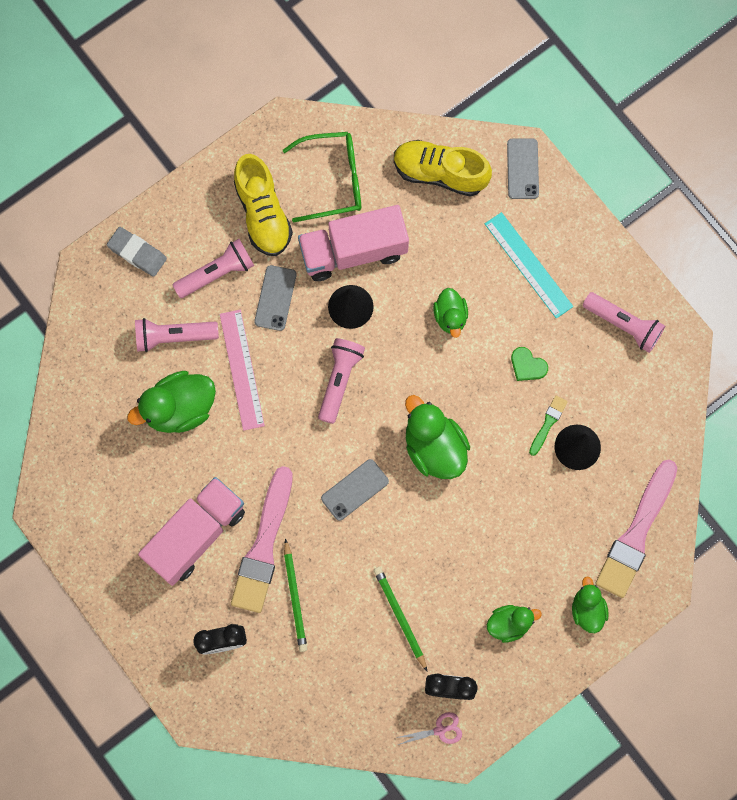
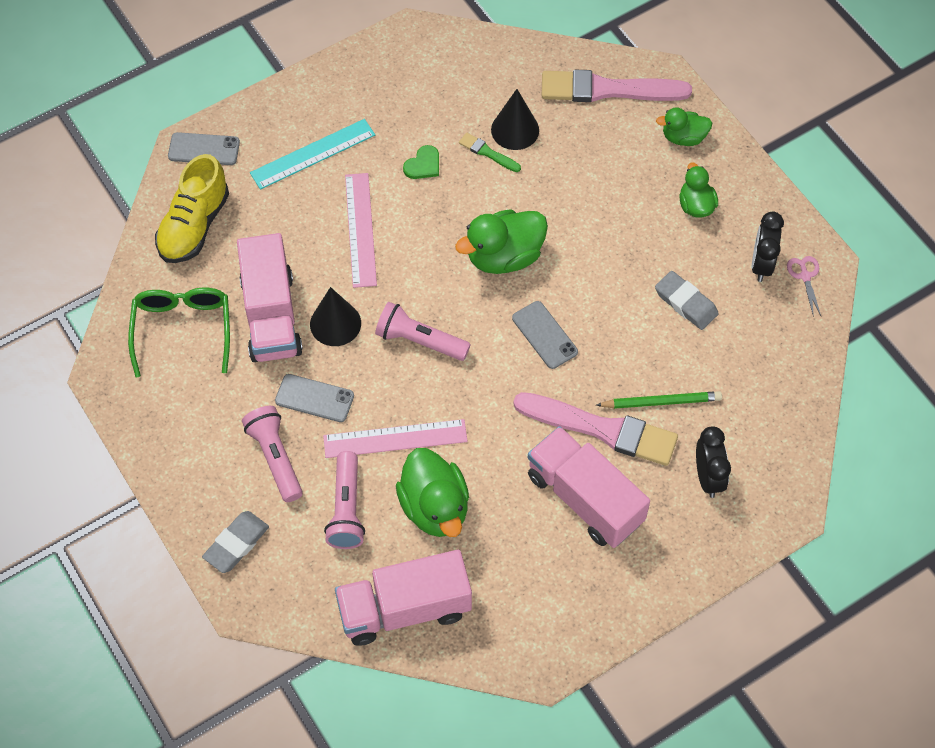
camera: 85 degrees left, 15 degrees down
(88, 393) = (404, 609): none -> pink truck
(263, 214) = (211, 404): yellow shoe -> none
(400, 617) = (685, 303): green pencil -> grey eraser
(450, 317) = (360, 229): green duck -> pink ruler
(623, 325) = (390, 79): pink flashlight -> none
(636, 533) = (608, 89): pink brush -> pink brush turned 150 degrees clockwise

